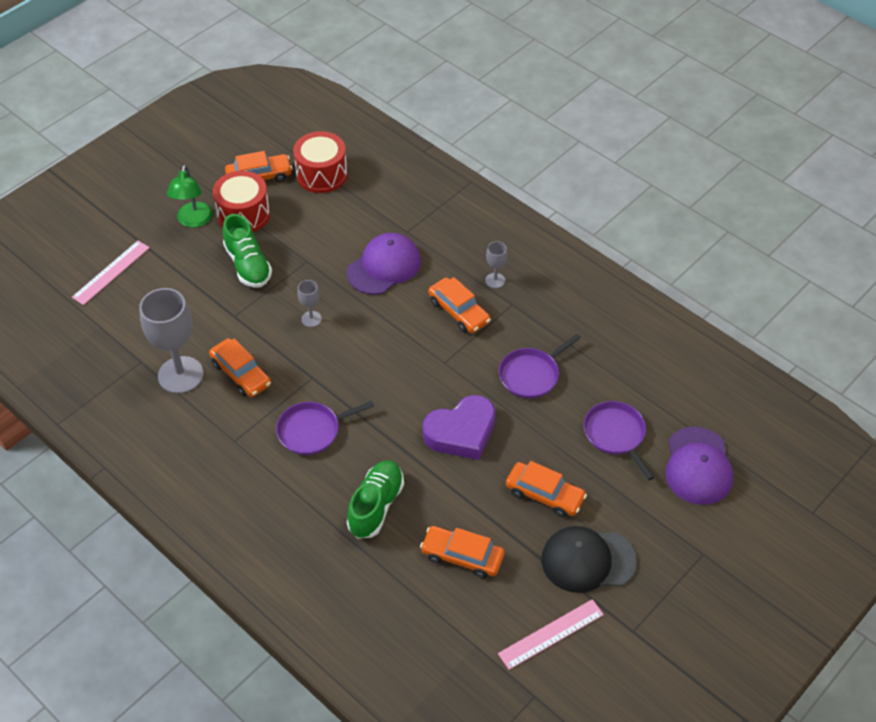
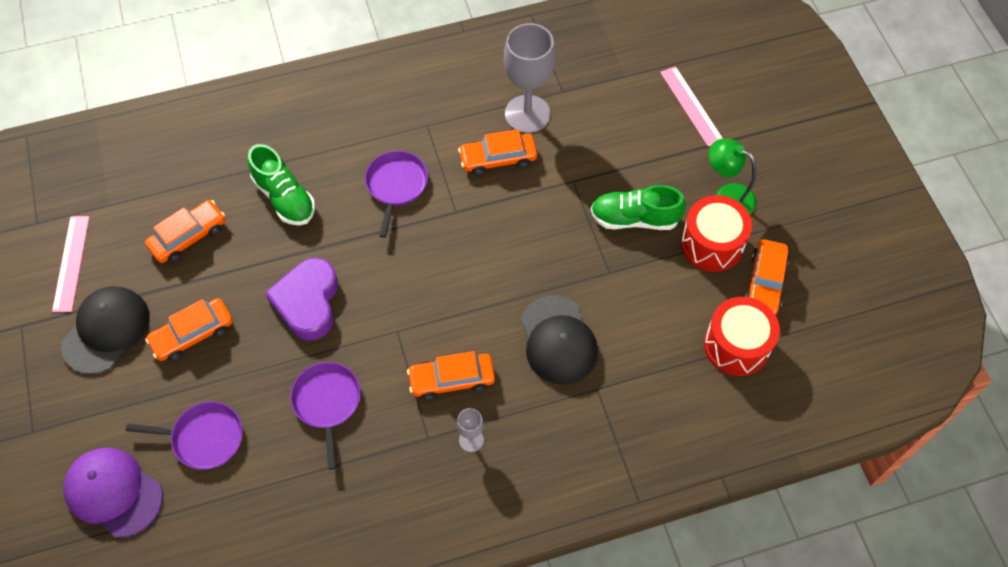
camera: 120 degrees right, 10 degrees up
(311, 319) = (528, 242): grey goblet -> none
(384, 266) = (558, 340): purple cap -> black cap

